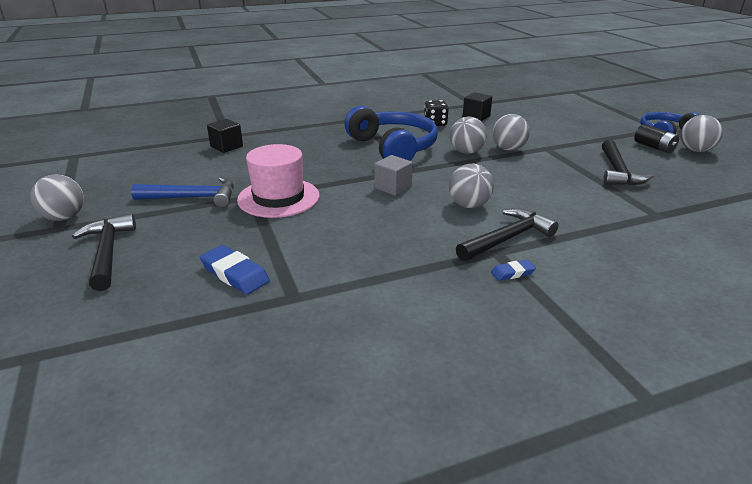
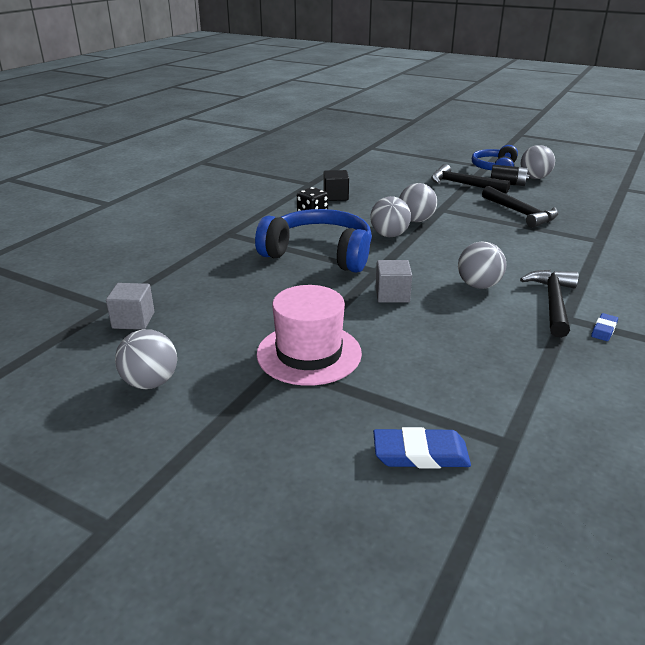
camera: 40 degrees left, 0 degrees up
(64, 217) = (86, 511): grey ball -> grey ball (150, 382)
(108, 252) = (240, 516): black hammer -> black hammer (463, 184)
(193, 198) = (214, 399): blue hammer -> none
(226, 146) = (133, 320): black cube -> grey cube

